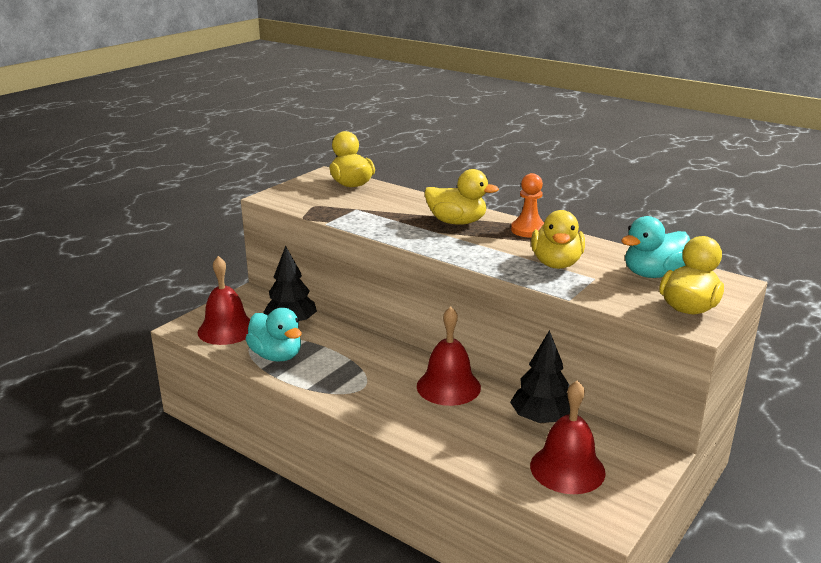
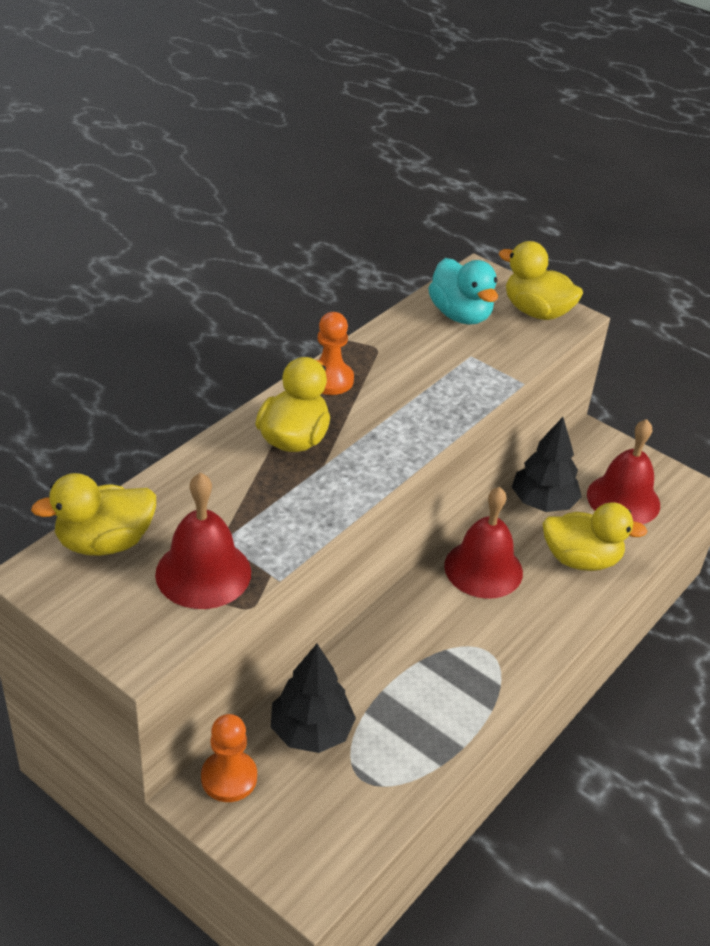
camera: 90 degrees left, 15 degrees up
(226, 329) = (324, 820): red bell -> red bell (203, 573)
(260, 301) = (229, 778): none -> orange pawn
(276, 356) = (408, 747): turquoise duck -> none
(556, 263) = (433, 375): yellow duck -> yellow duck (581, 559)

